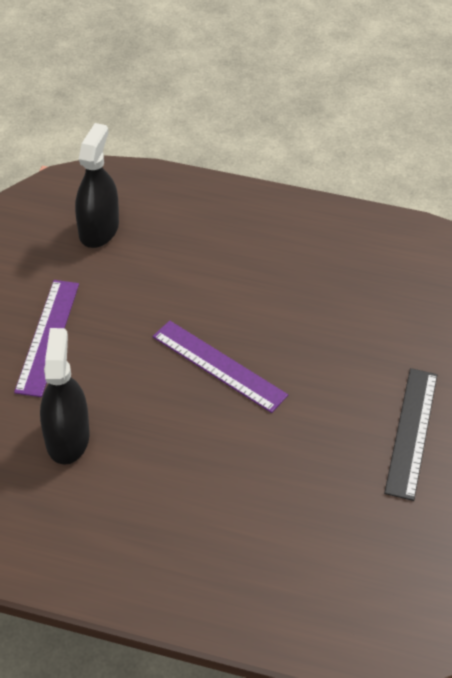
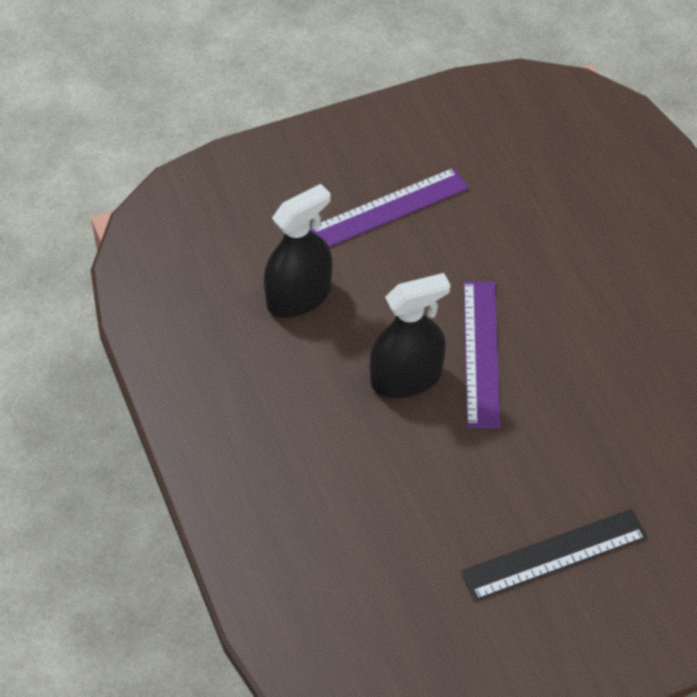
camera: 55 degrees right, 5 degrees up
(99, 230) = (547, 158): black spray bottle -> black spray bottle (406, 378)

